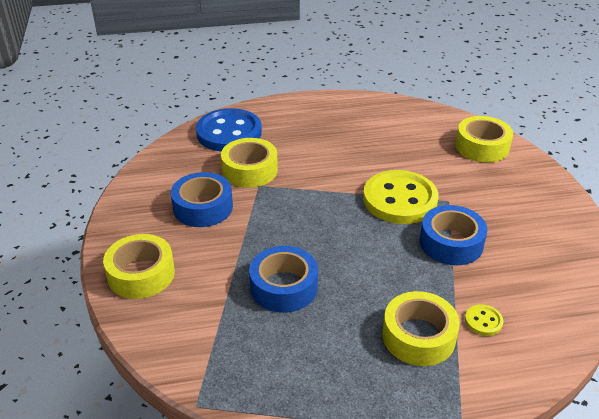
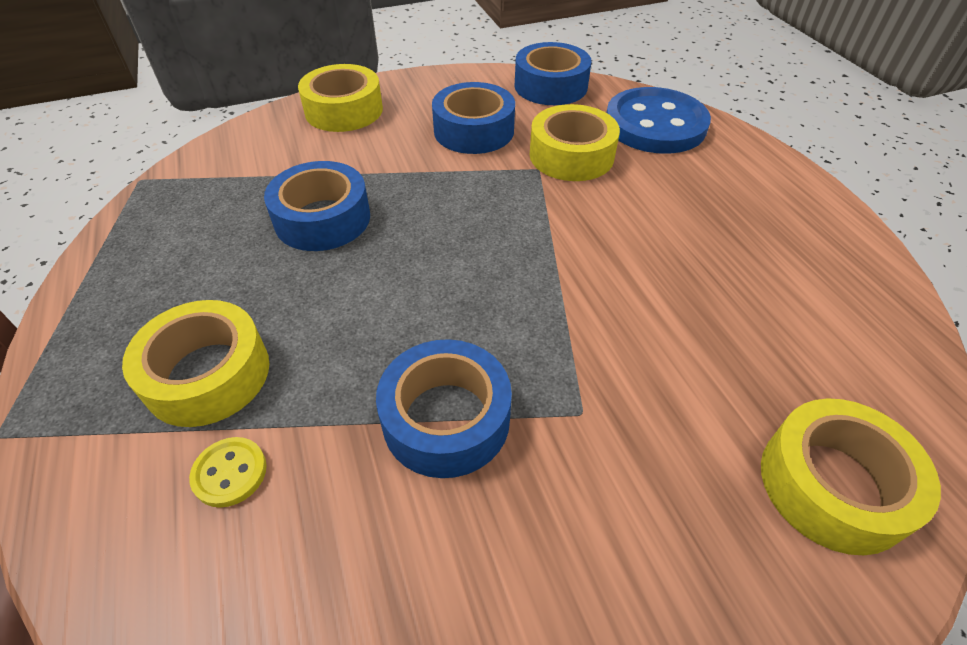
camera: 80 degrees right, 10 degrees up
(160, 165) = (550, 86): none -> blue tape
(400, 199) = (559, 333): yellow button -> none

